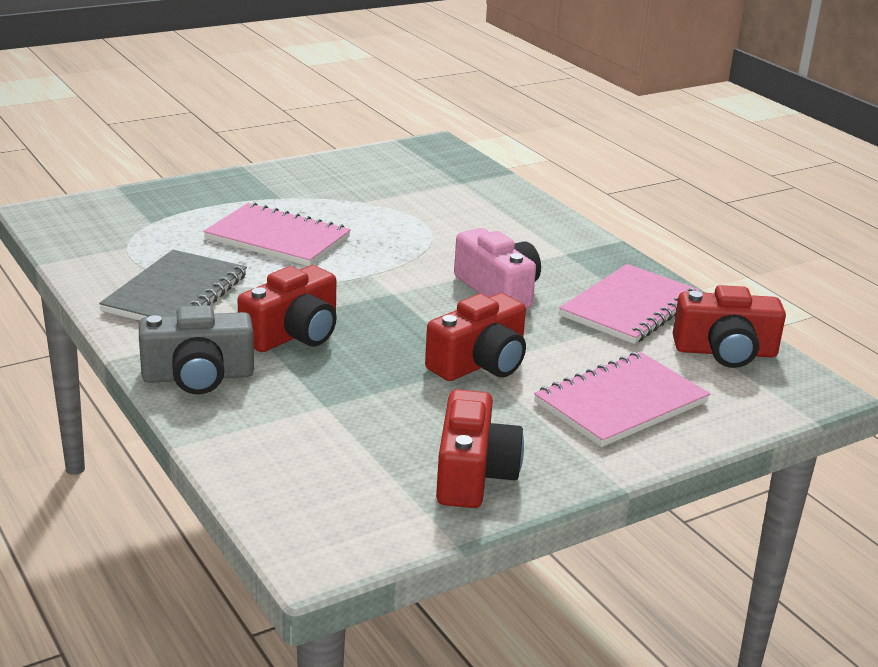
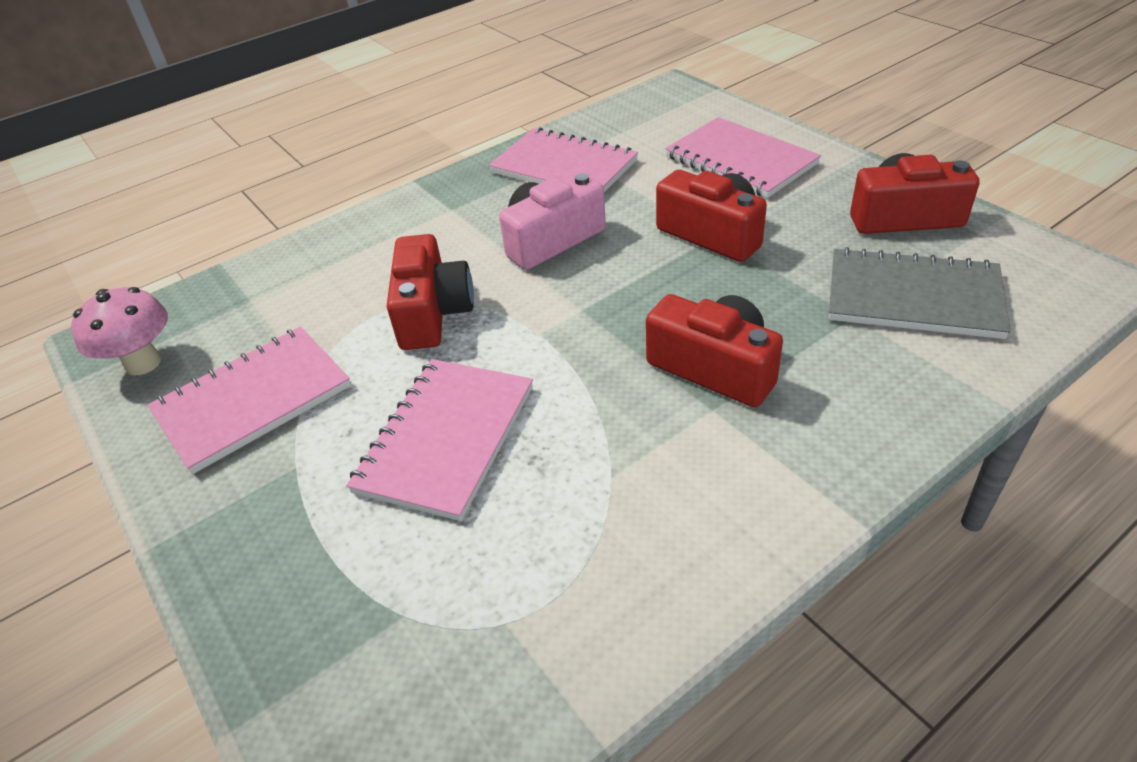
camera: 90 degrees left, 15 degrees up
(176, 293) = (651, 508): grey notebook -> grey notebook (913, 297)
(198, 376) = (856, 426): grey camera -> none
(349, 186) = (253, 400): none -> pink notebook
(404, 156) = (143, 363): none -> pink mushroom
(725, 352) = (628, 122): red camera -> red camera (433, 313)

